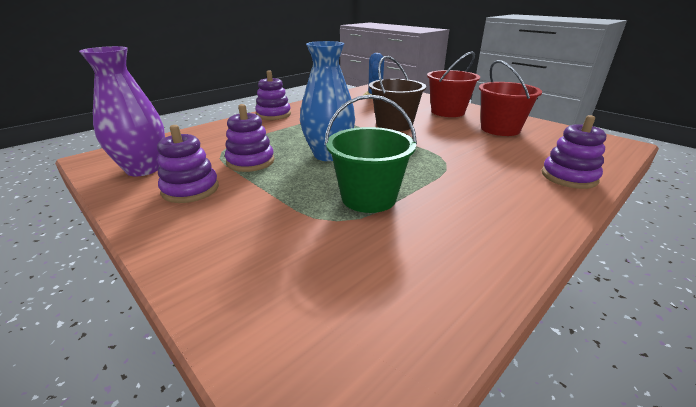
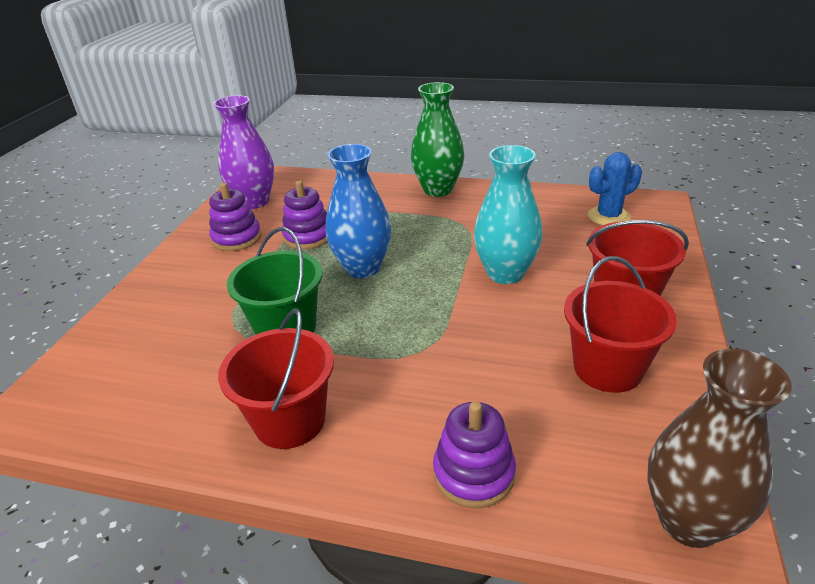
camera: 60 degrees right, 5 degrees up
(273, 114) = (438, 190): purple stacking toy -> green vase
(394, 125) = (505, 273): brown bucket -> turquoise vase
(488, 221) = (290, 420): none -> red bucket
(612, 145) = (689, 521): none -> brown vase

